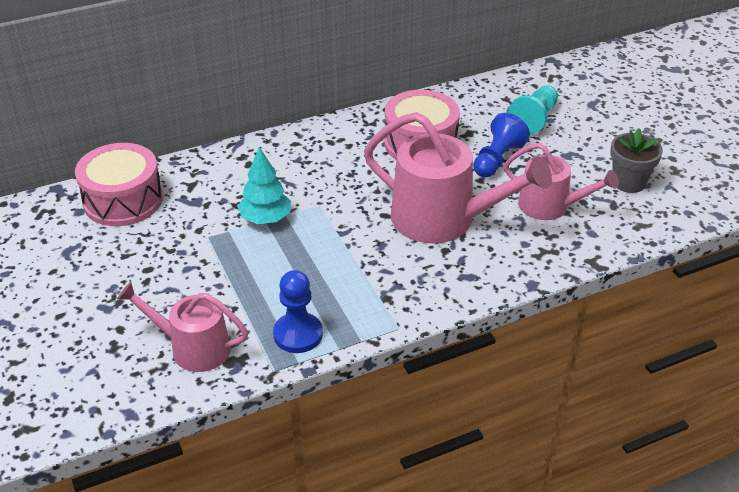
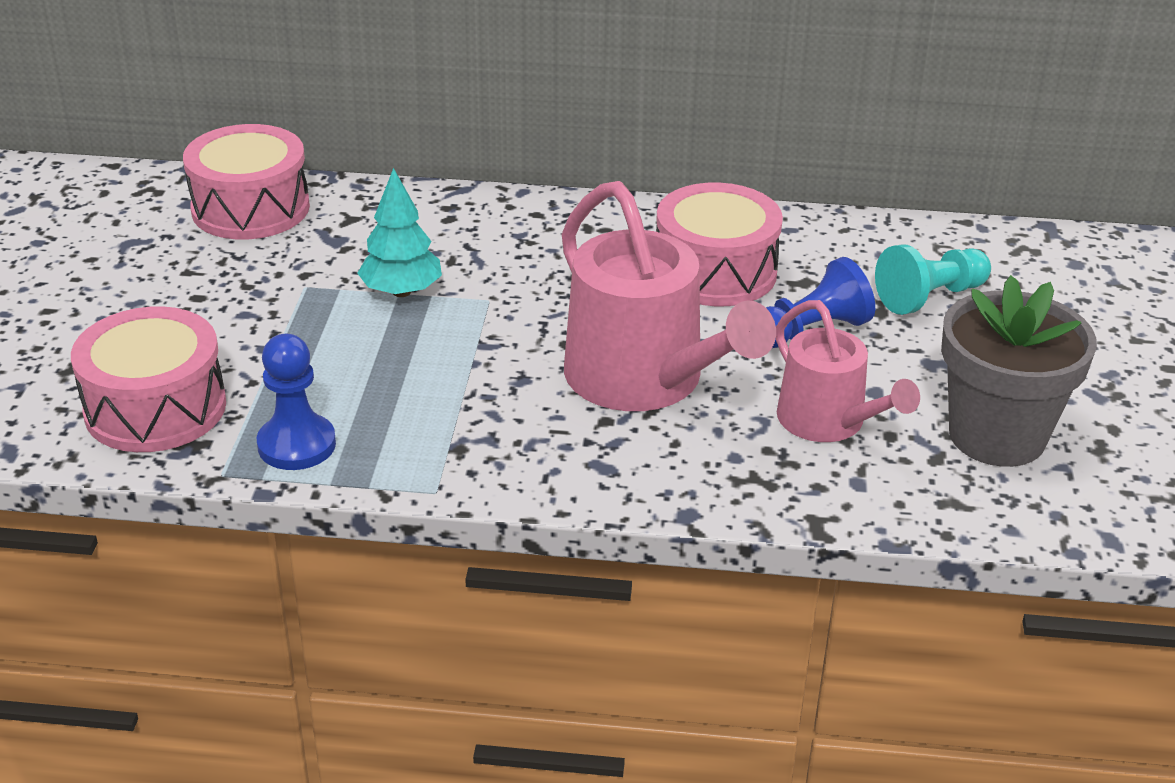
camera: 30 degrees right, 5 degrees down
(193, 348) = (155, 408): pink watering can -> pink drum
(628, 182) = (997, 436): grey flower pot -> grey flower pot, size x1.60

